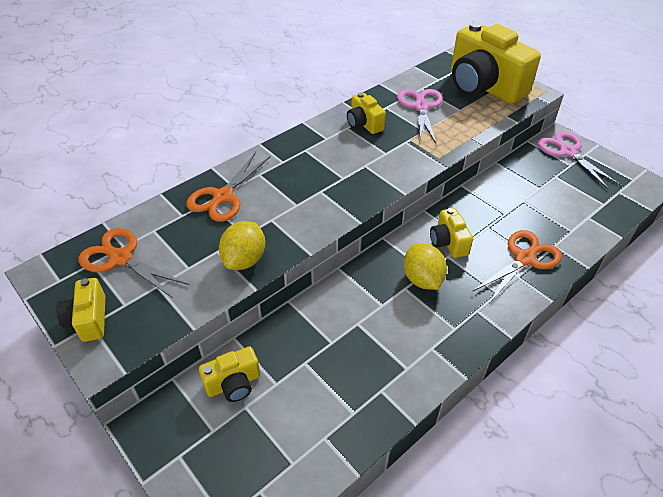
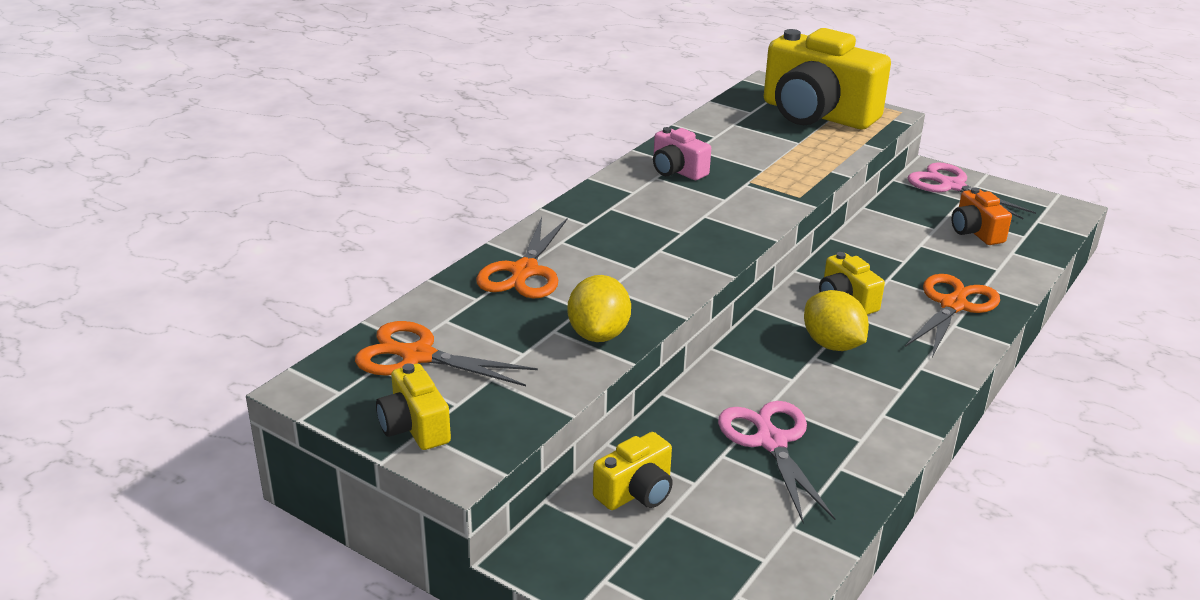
camera: 15 degrees left, 15 degrees down
(364, 124) = (677, 171): yellow camera -> pink camera
(420, 107) = (744, 145): pink scissors -> pink scissors (771, 442)
(568, 195) = (975, 232): none -> orange camera

